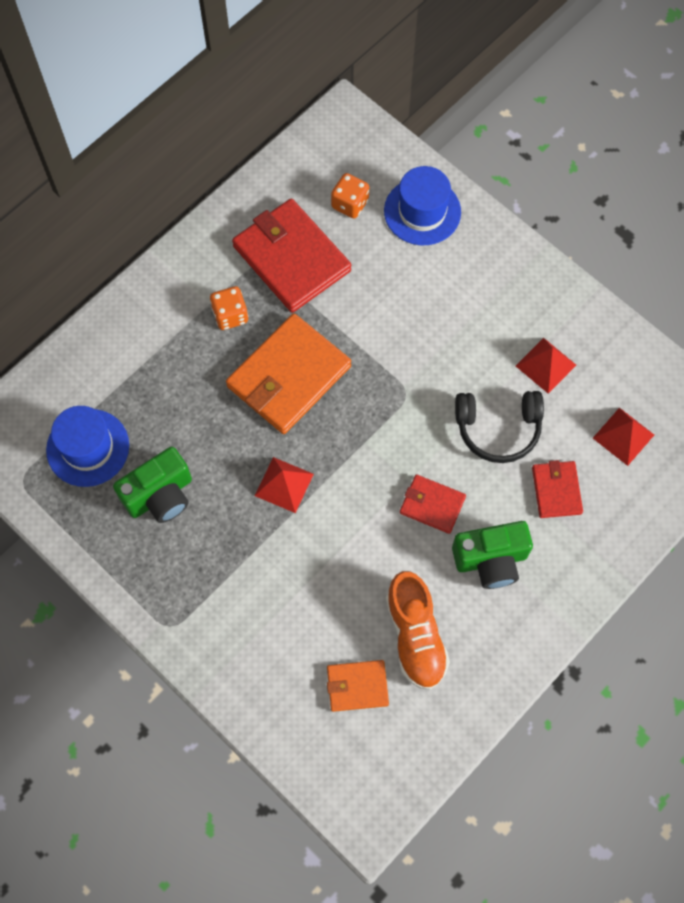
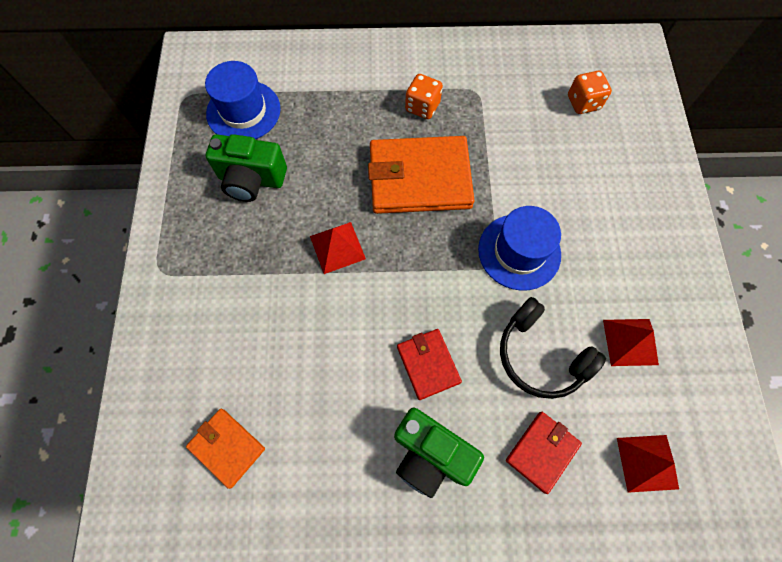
camera: 45 degrees right, 0 degrees up
(291, 258) = (503, 105): red wallet -> none
(415, 636) = (309, 454): orange shoe -> none
(422, 211) = (635, 149): blue hat -> blue hat (519, 251)

